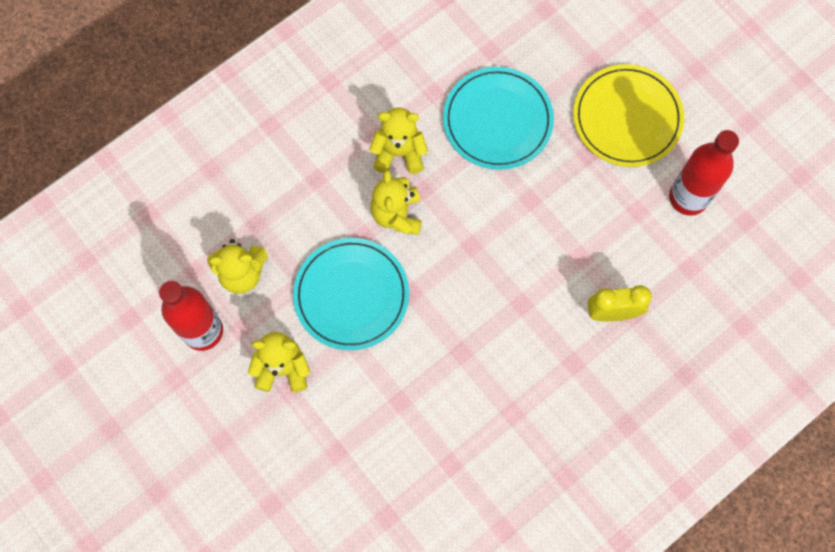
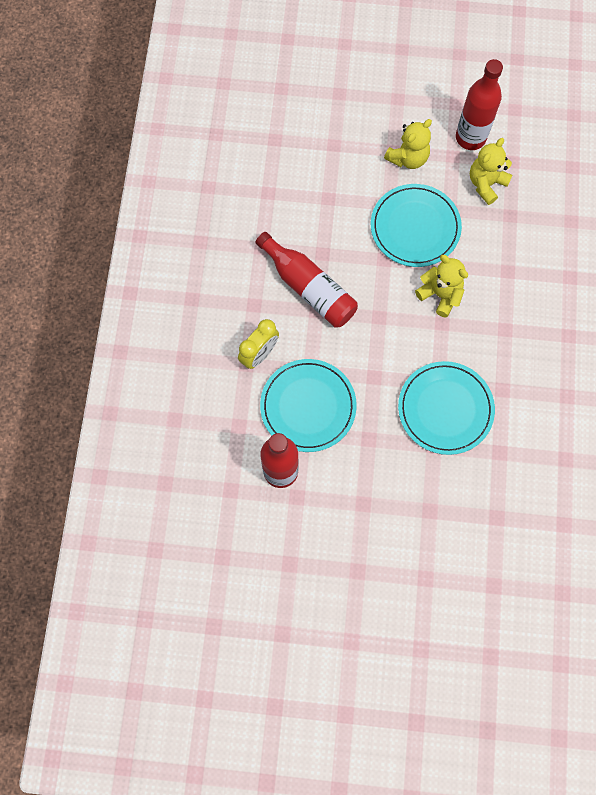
camera: 135 degrees right, 0 degrees up
(399, 153) = (480, 331): yellow teddy bear -> none
(507, 331) = (309, 288): none -> red bottle
(612, 228) = (308, 406): none -> turquoise plate
(627, 118) = (369, 489): yellow plate -> none

